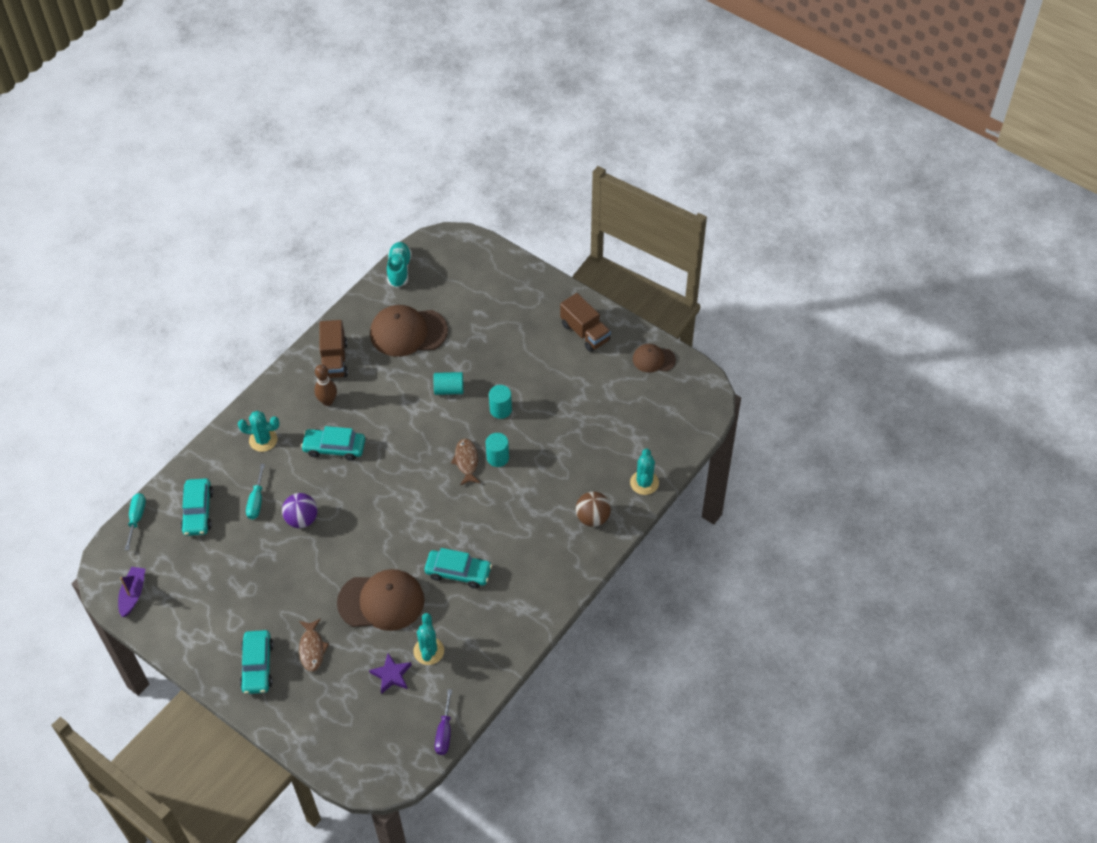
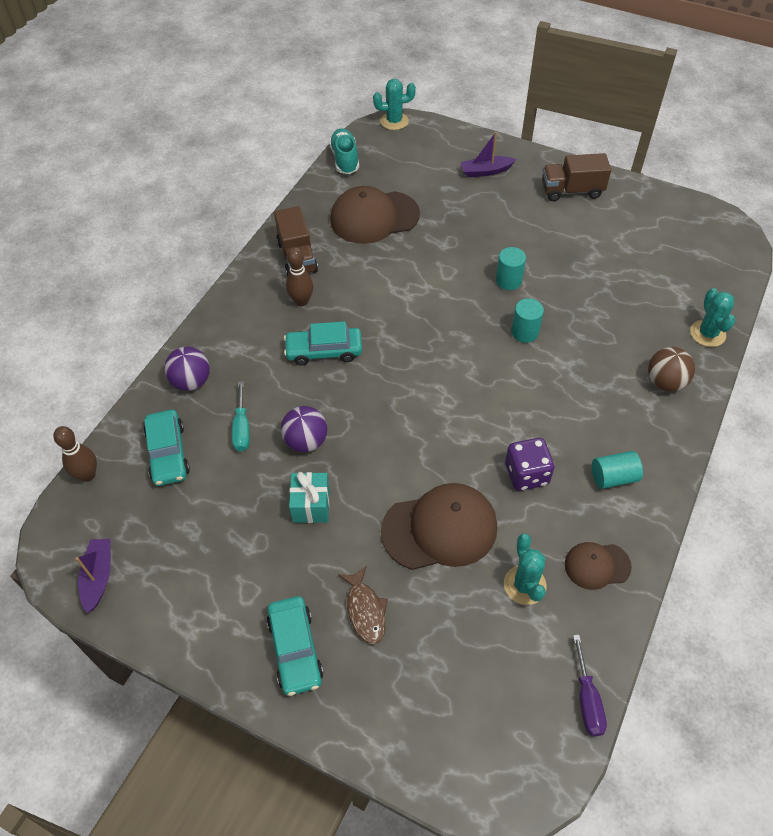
camera: 10 degrees left, 0 degrees up
(136, 518) = (87, 475): turquoise screwdriver -> brown bowling pin
(226, 457) = (191, 381): none -> purple ball
(263, 440) = (233, 355): turquoise cactus -> turquoise cactus (394, 121)
(293, 568) = (311, 505): none -> turquoise gift
(391, 675) = (485, 628): purple star -> none
(449, 389) = (441, 268): turquoise cylinder -> turquoise cylinder (613, 477)
(458, 572) = (526, 474): turquoise car -> purple dice
(466, 461) = (489, 342): brown fish -> none
(517, 301) = (485, 171): none -> purple boat
(585, 332) = (571, 191): brown truck -> brown truck turned 135 degrees clockwise
(653, 359) = (658, 206): brown cap -> brown cap (597, 565)

